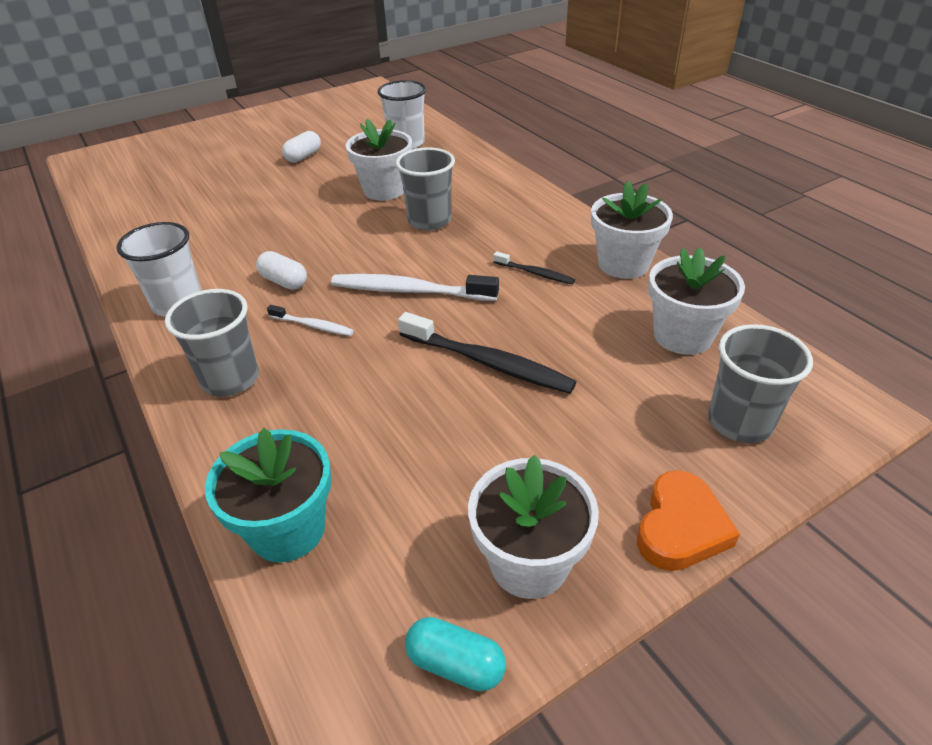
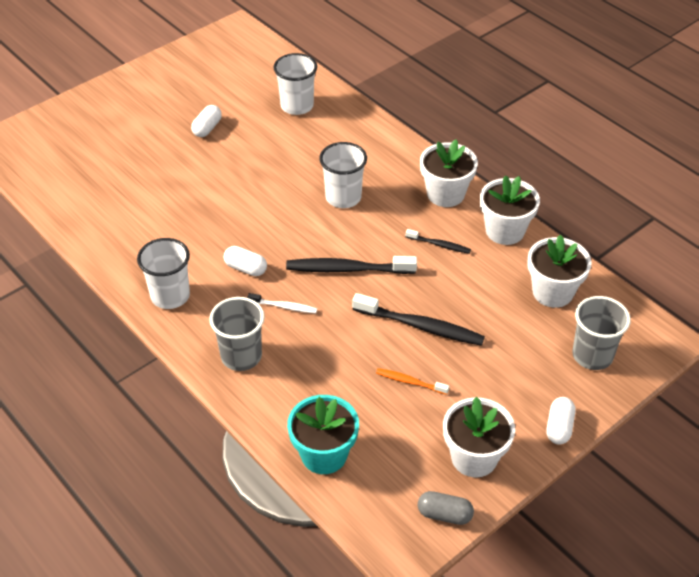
camera: 10 degrees left, 5 degrees up
(384, 190) = (294, 165): white flower pot -> white flower pot (445, 194)
(410, 291) = (347, 269): white toothbrush -> black toothbrush
(429, 221) = (343, 197): grey cup -> white cup
(453, 434) = (410, 382): none -> orange toothbrush
(455, 664) = (444, 514): turquoise capsule -> grey capsule
(680, 527) = (559, 427): orange heart -> white capsule

